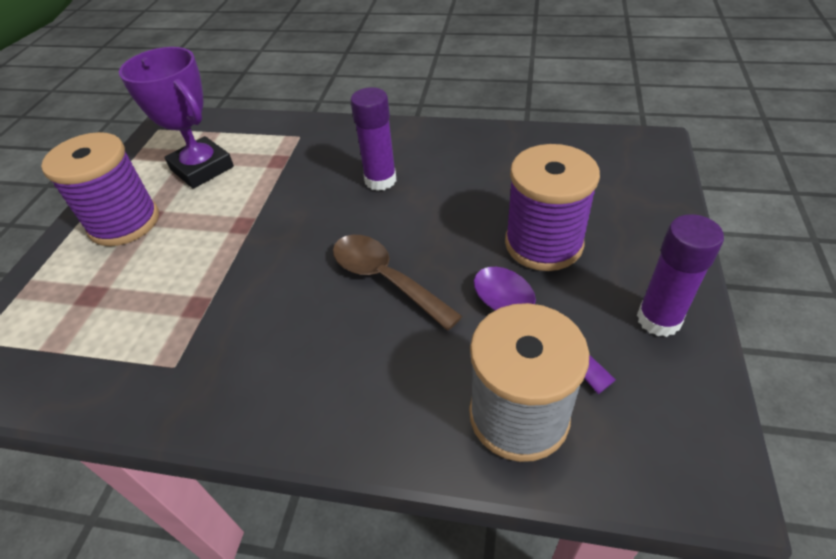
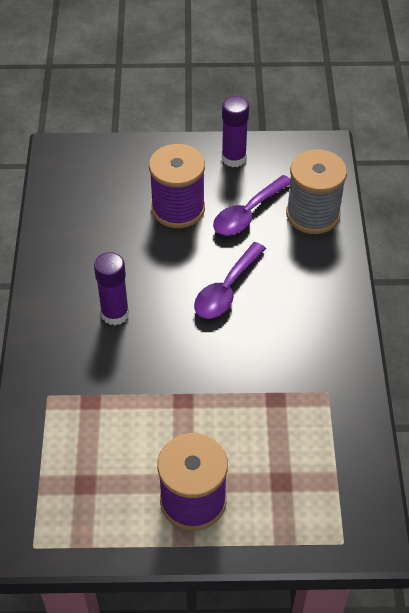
camera: 105 degrees left, 5 degrees up
(202, 168) = (106, 466): purple trophy -> none
(385, 279) = (226, 290): brown spoon -> purple spoon

